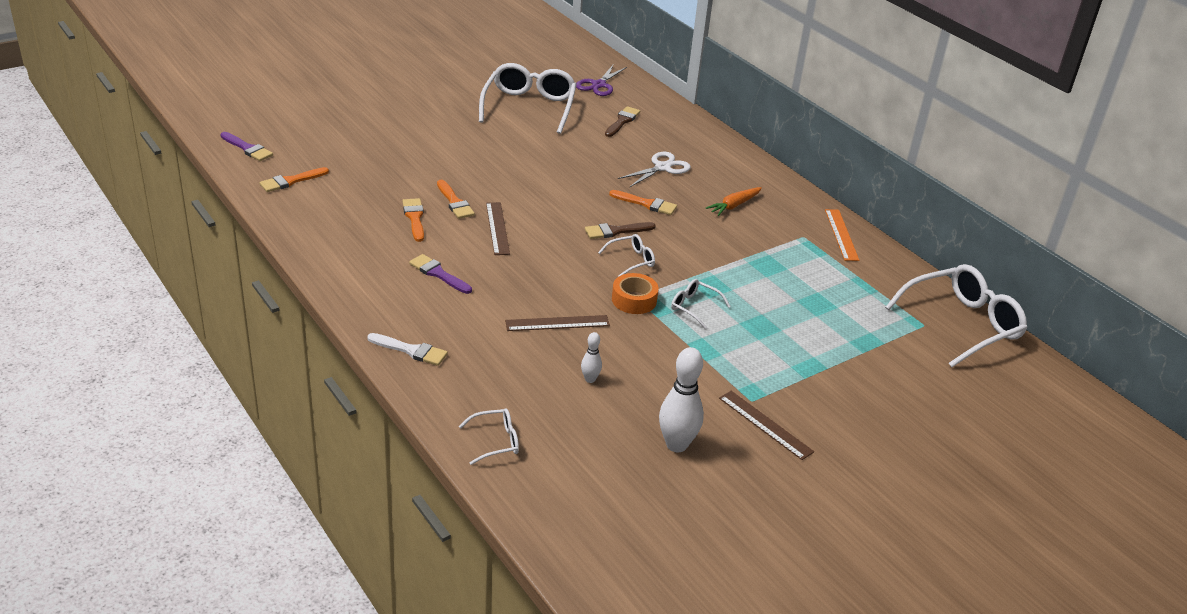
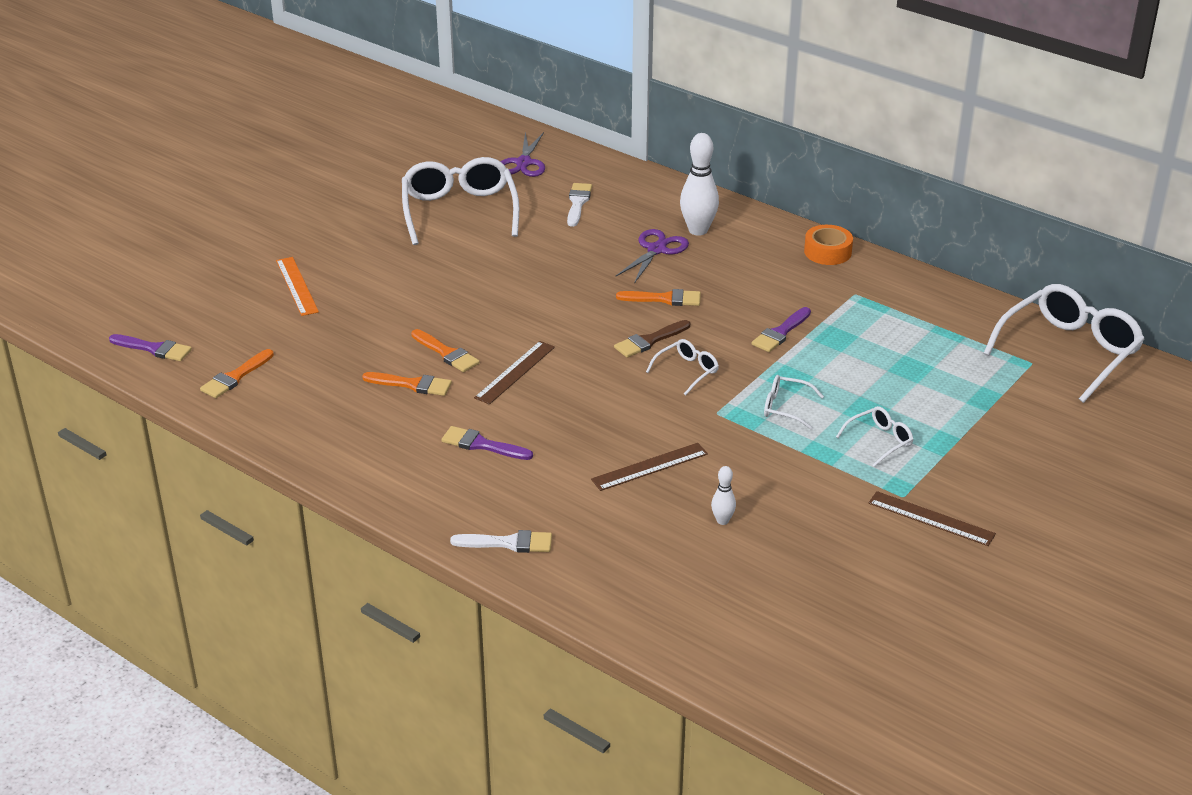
camera: 15 degrees left, 0 degrees up
(414, 218) = (412, 384): orange brush -> orange brush turned 135 degrees clockwise
(496, 441) = (664, 618): white glasses -> white glasses (880, 441)
(497, 228) = (515, 372): brown ruler -> brown ruler turned 60 degrees clockwise
(622, 121) = (578, 203): brown brush -> white brush
(634, 300) = (716, 417): orange tape -> orange tape (827, 252)
(662, 167) = (656, 250): white scissors -> purple scissors
(676, 445) = (854, 567): white bowling pin -> white bowling pin (698, 230)
(724, 250) = (780, 332): none -> purple brush
(734, 205) = (761, 276): orange carrot -> none
(841, 234) = (893, 281): orange ruler -> orange ruler (296, 286)

